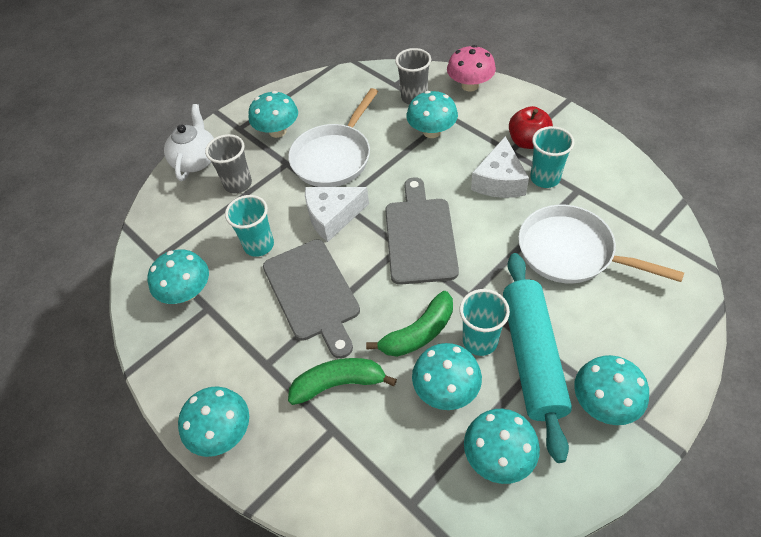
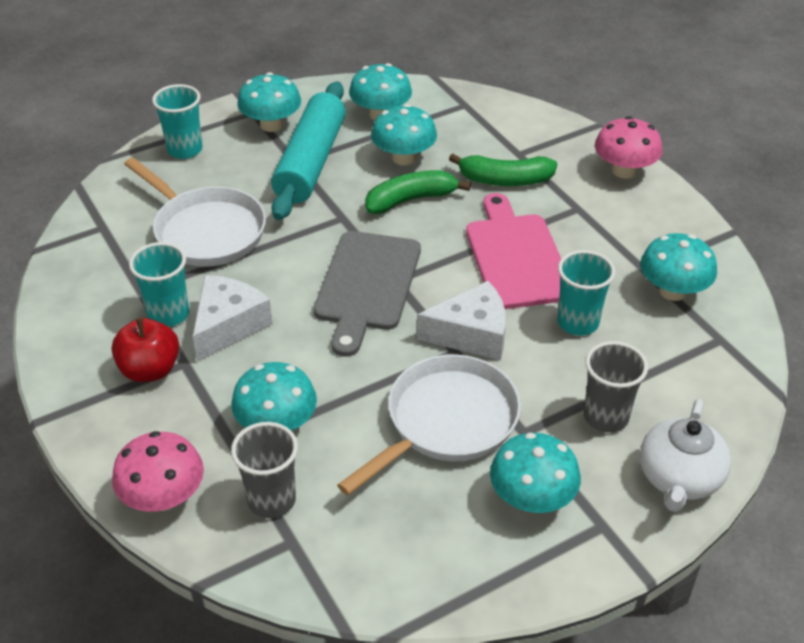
camera: 170 degrees left, 10 degrees down
(222, 432) = (624, 171): turquoise mushroom -> pink mushroom
(313, 293) = (516, 257): grey cutting board -> pink cutting board
(480, 341) = (352, 182): turquoise cup -> turquoise cup (185, 150)

